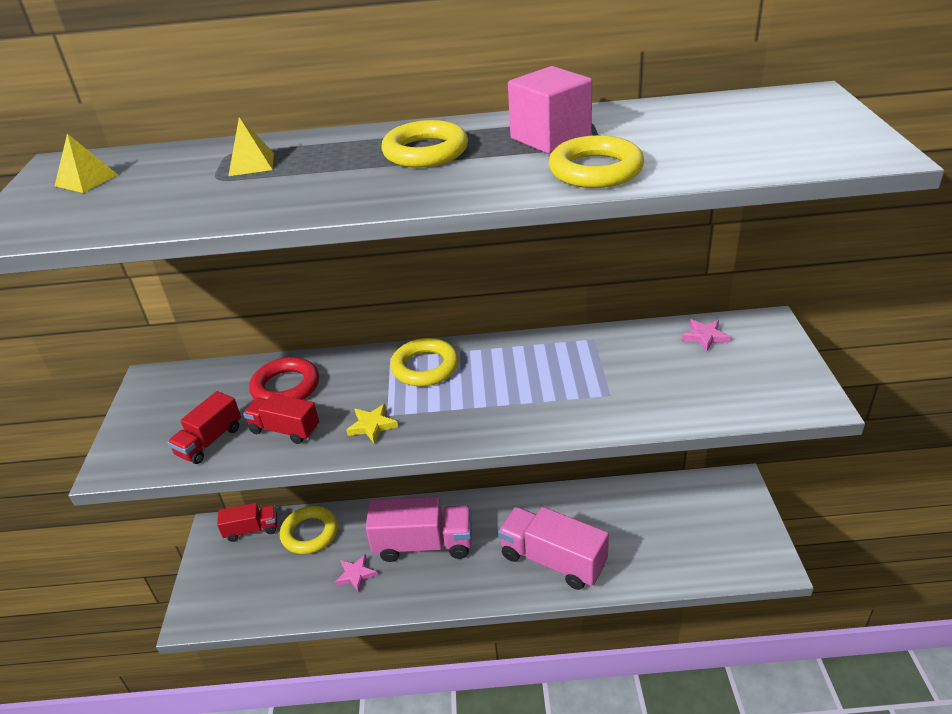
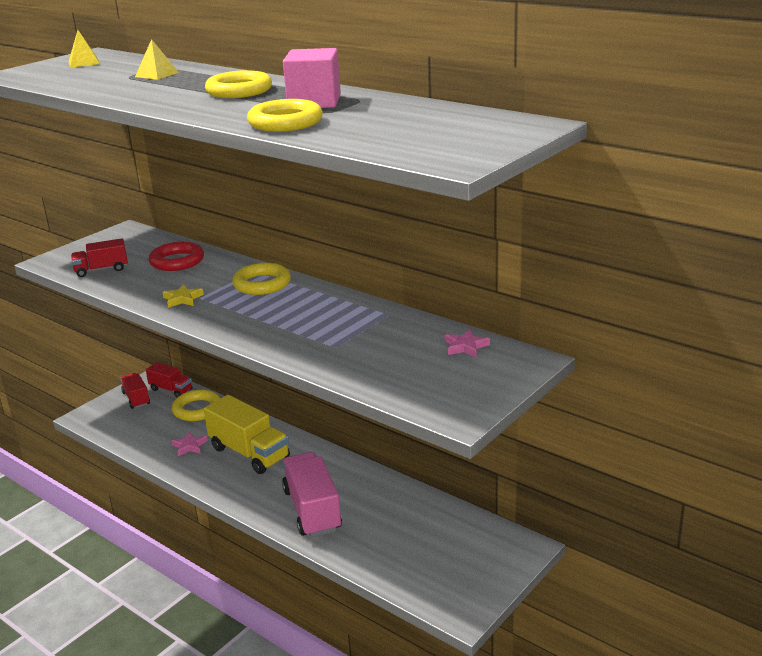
camera: 40 degrees right, 10 degrees down
(285, 430) = (141, 281): red truck -> red truck (136, 398)
(423, 544) = (249, 453): pink truck -> yellow truck

